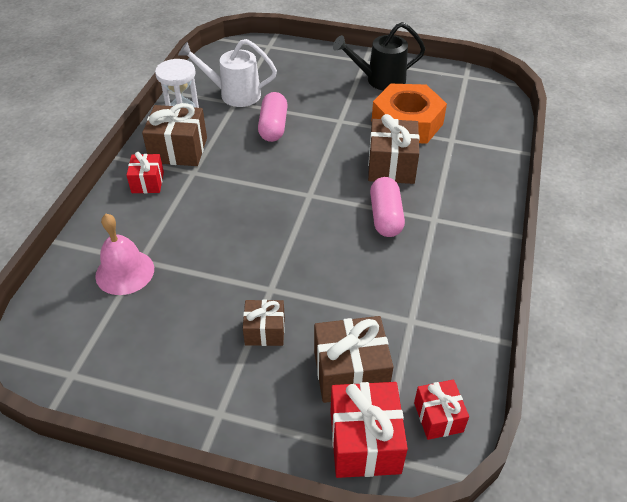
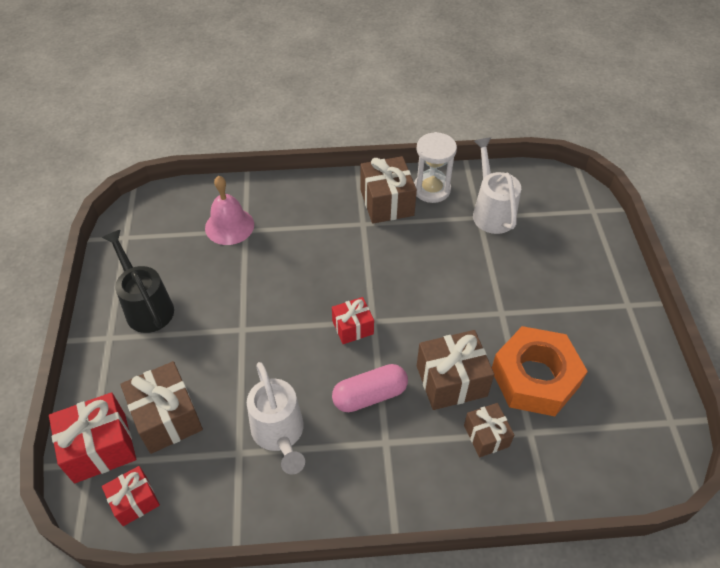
camera: 70 degrees right, 5 degrees up
(147, 182) = (335, 199): red gift -> red gift (353, 327)
(265, 331) = (195, 340): brown gift -> brown gift (486, 436)
(273, 127) = (459, 259): pink capsule -> none
(379, 80) = (599, 330): black watering can -> black watering can (146, 306)
(402, 286) = (279, 434): none -> white watering can

